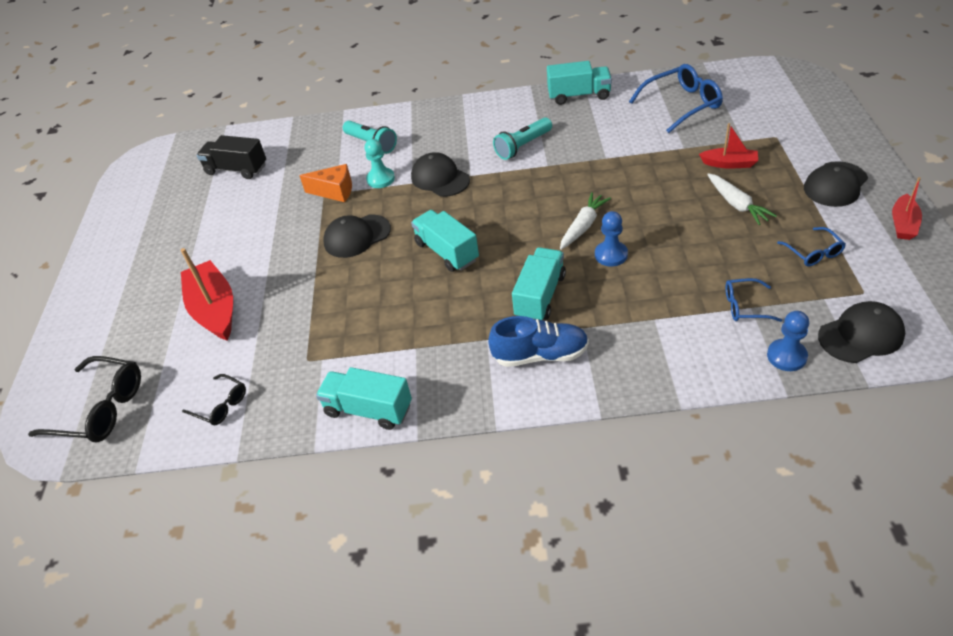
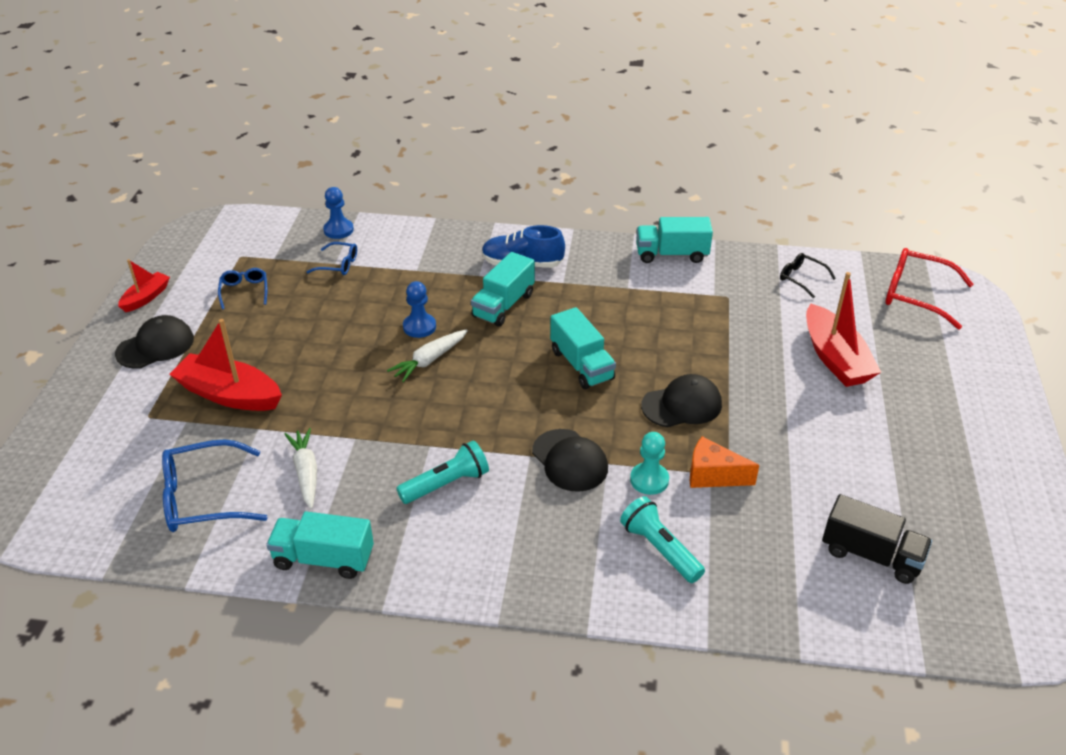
camera: 175 degrees left, 5 degrees down
(101, 409) = (915, 295): black glasses -> red glasses
(368, 409) = (671, 254): turquoise truck -> turquoise truck turned 150 degrees clockwise
(729, 164) = (229, 394): red boat -> red boat, size x1.78
(737, 204) = (265, 348): white carrot -> white carrot (306, 472)
(861, 335) = (274, 232): black cap -> none

